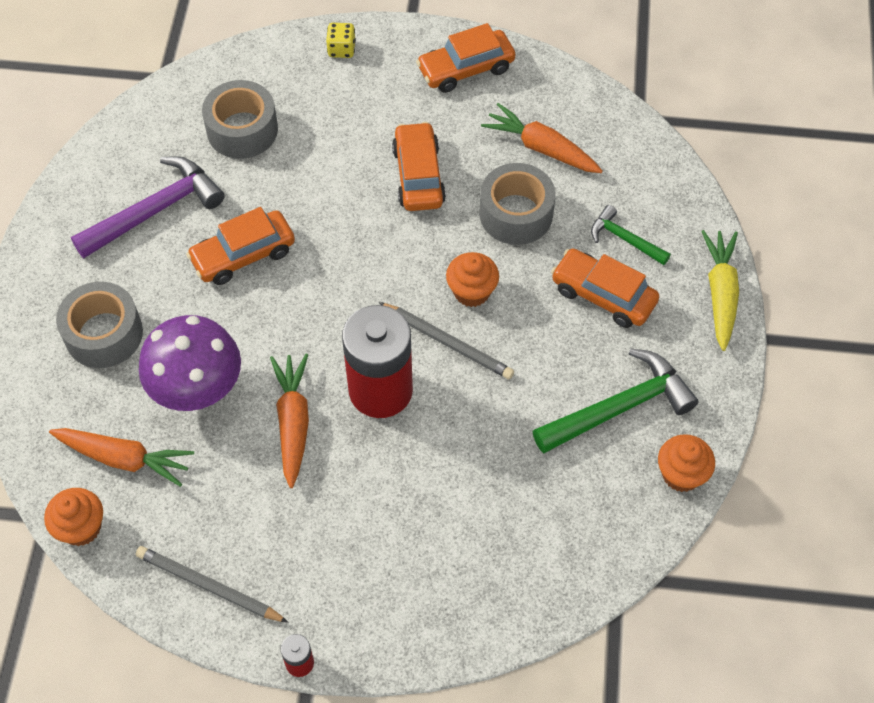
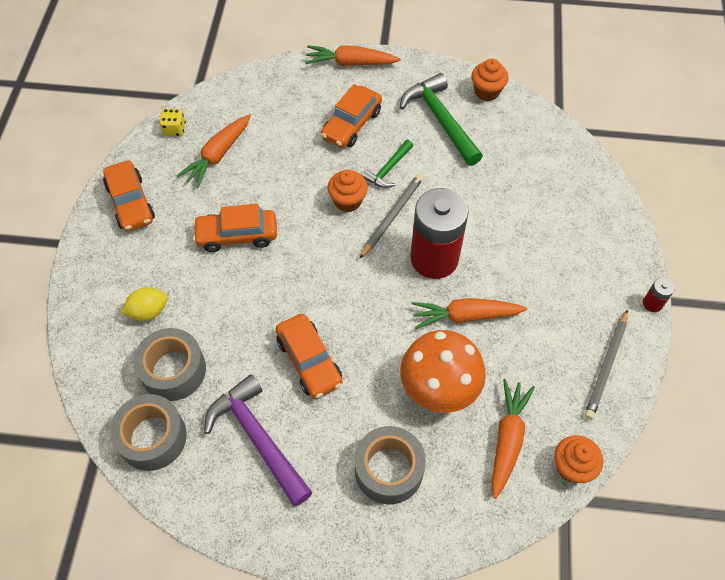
camera: 90 degrees left, 0 degrees up
(197, 388) = (439, 388): purple mushroom -> orange mushroom
(317, 101) = (148, 311): none -> yellow lemon
(341, 49) = (92, 294): yellow dice -> yellow dice (174, 129)
(516, 214) = (278, 172): grey tape -> grey tape (152, 437)
(624, 239) = (304, 110): green hammer -> green hammer (388, 169)
(720, 293) = (350, 63): yellow carrot -> orange carrot

